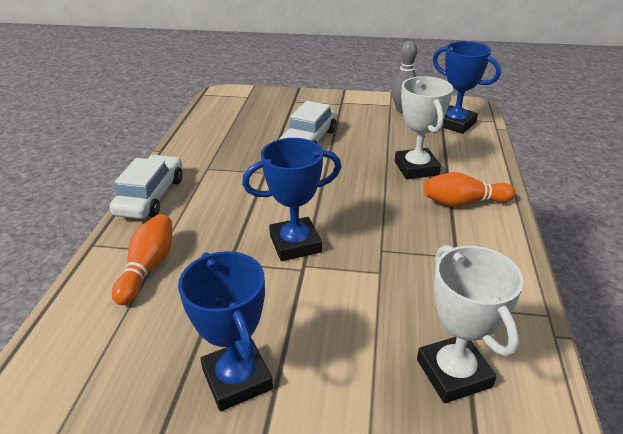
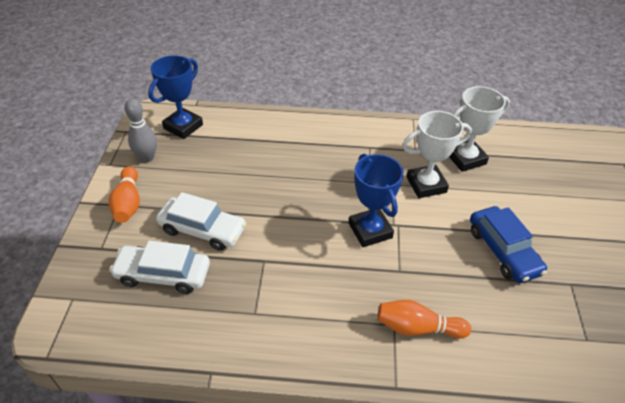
camera: 95 degrees left, 10 degrees up
(151, 196) = (311, 355): white car -> white car (163, 274)
(237, 379) = (503, 251): blue trophy -> blue car
(416, 168) = (259, 157): white trophy -> white trophy (426, 185)
(463, 203) = (308, 136): orange bowling pin -> orange bowling pin (128, 203)

